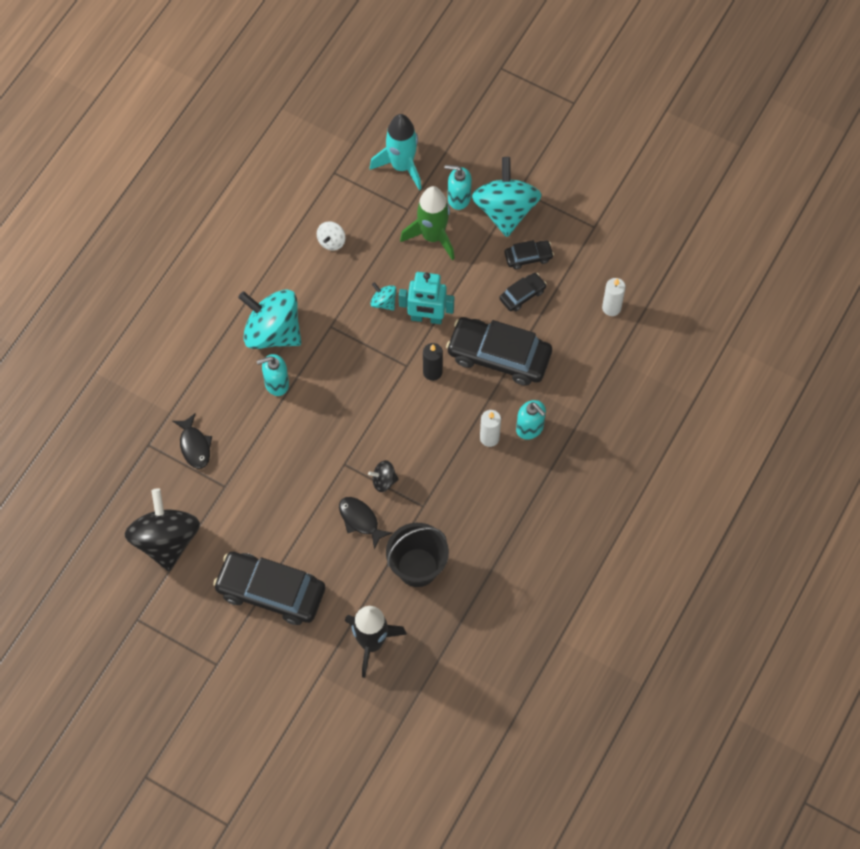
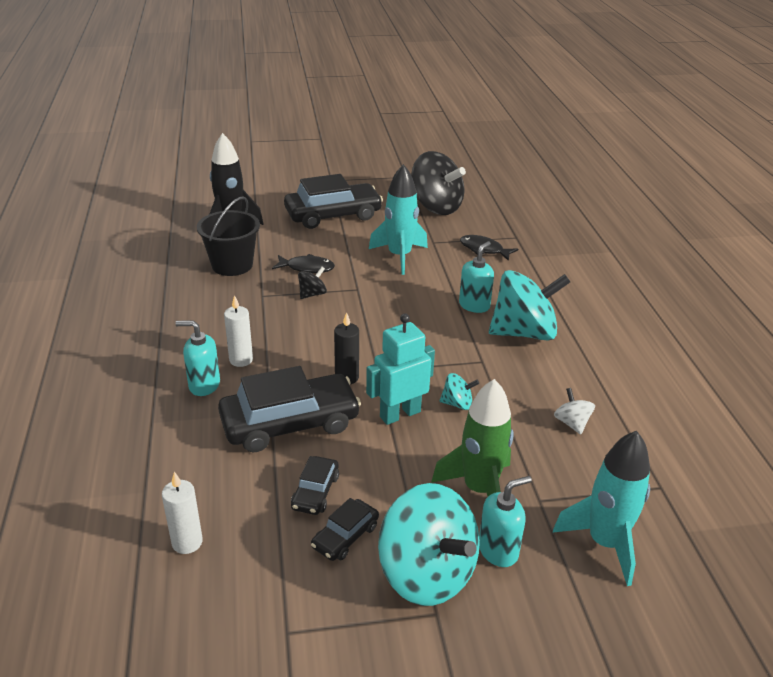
camera: 140 degrees right, 30 degrees down
(272, 485) = (399, 256): none -> turquoise rocket

